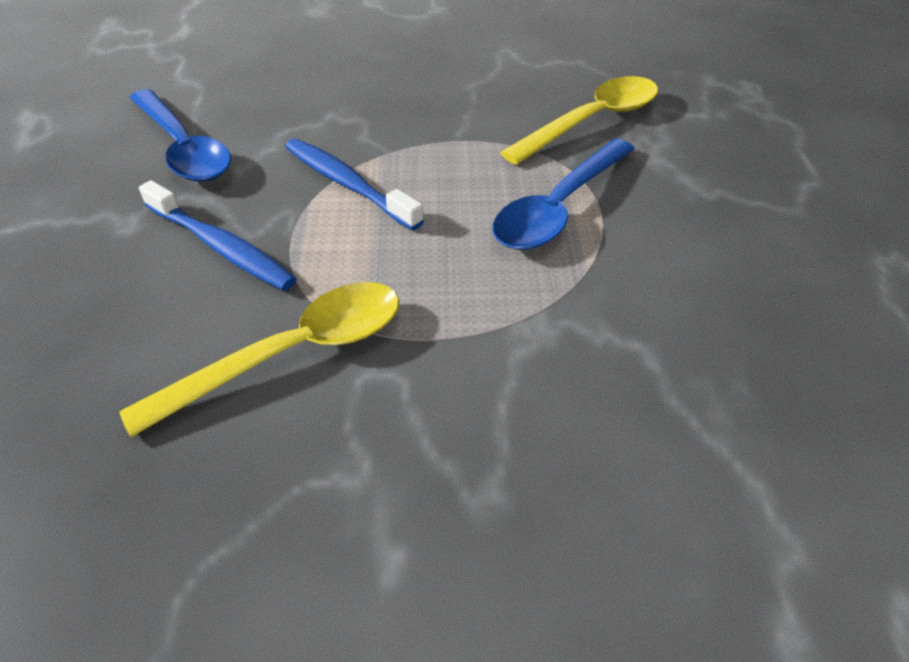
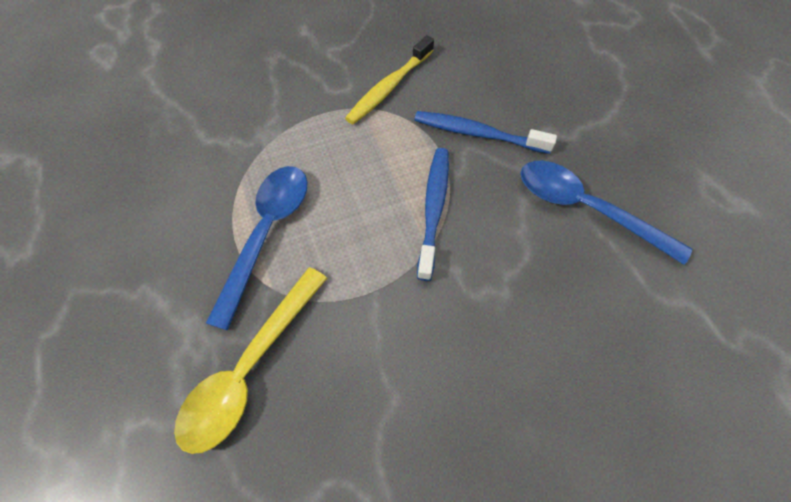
camera: 160 degrees right, 15 degrees up
(293, 353) = (389, 87): yellow spoon -> yellow toothbrush
(348, 184) = (433, 209): blue toothbrush -> blue toothbrush turned 105 degrees counterclockwise

